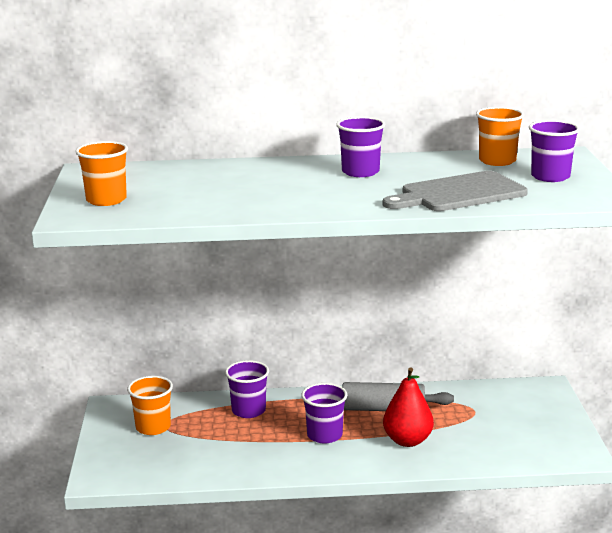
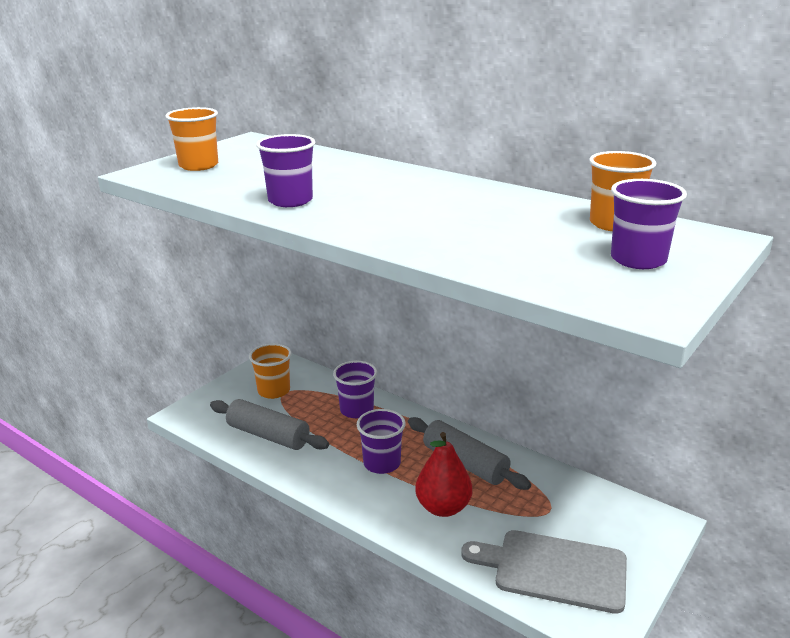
camera: 40 degrees right, 5 degrees up
(203, 458) = (268, 435): none -> grey rolling pin
(360, 172) = (444, 197): purple cup -> purple cup (290, 201)
(458, 193) = (486, 246): grey cutting board -> grey cutting board (554, 569)

